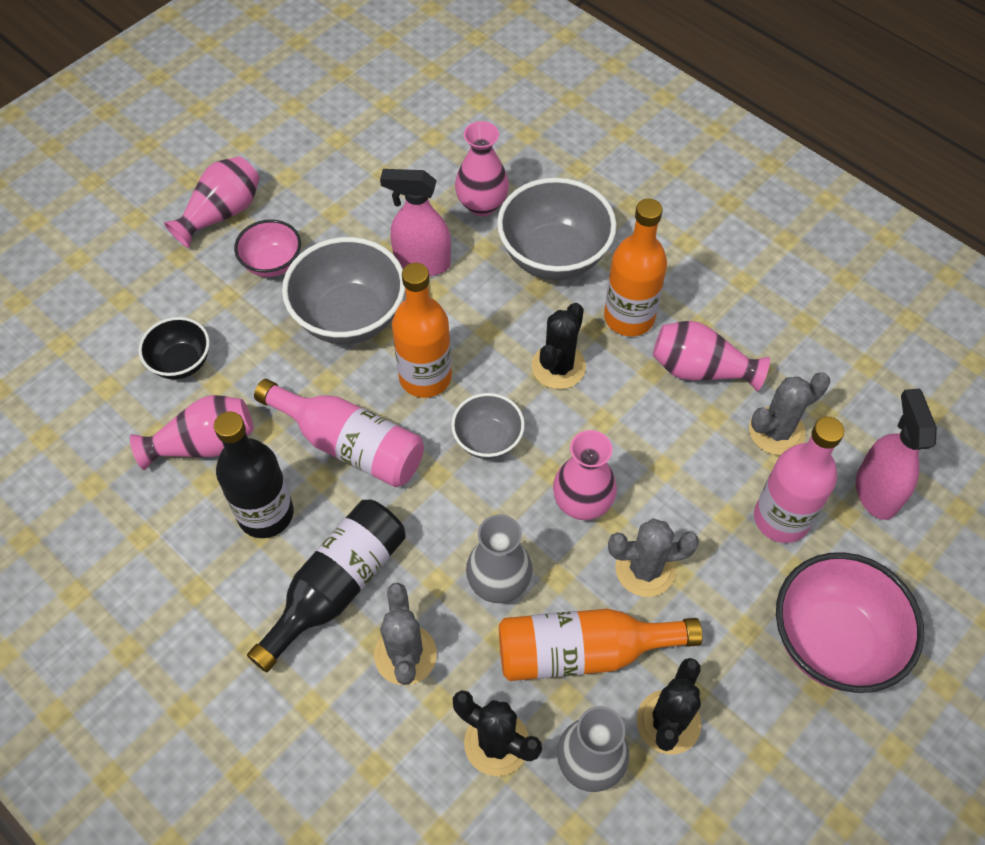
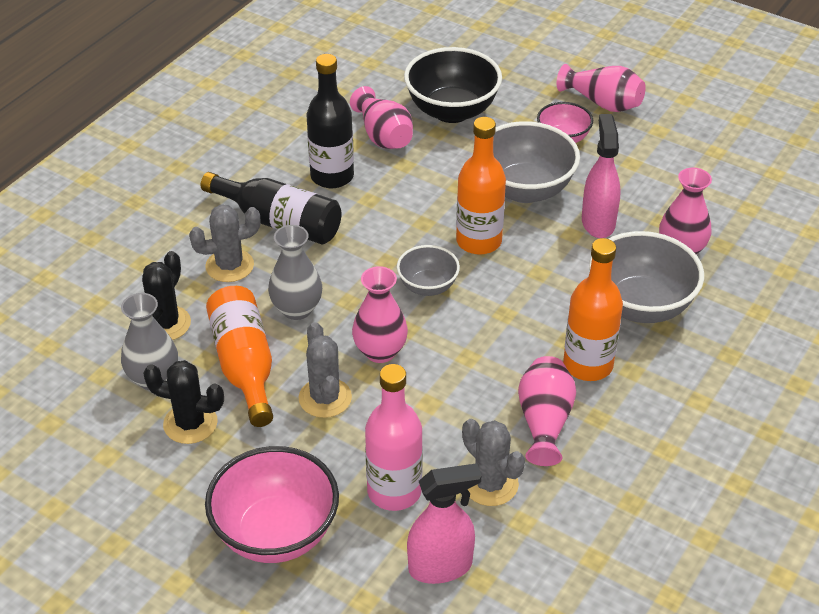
camera: 80 degrees right, 15 degrees down
(181, 362) = (452, 111): black bowl -> black bowl, size x1.77
(350, 445) = (402, 209): pink bottle -> none
(558, 366) = (516, 322): black cactus -> none

